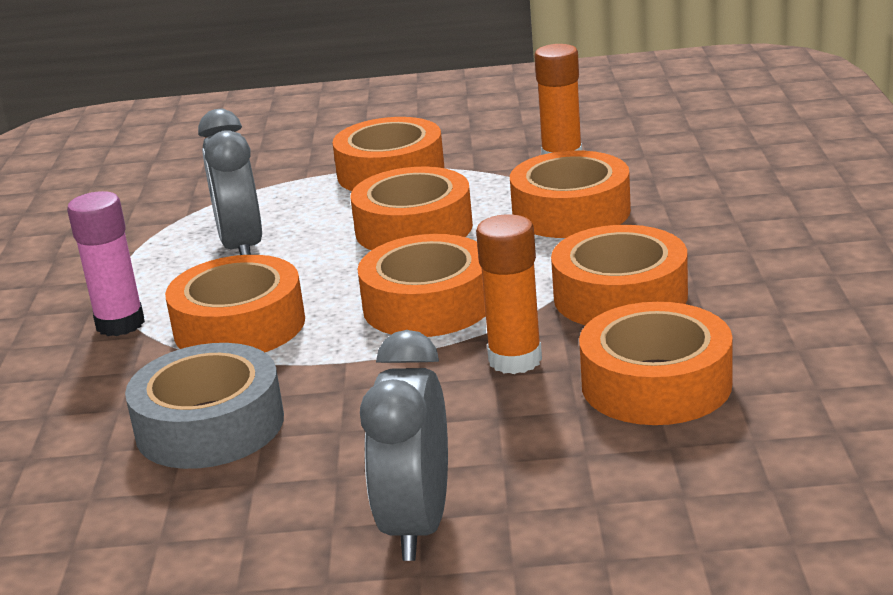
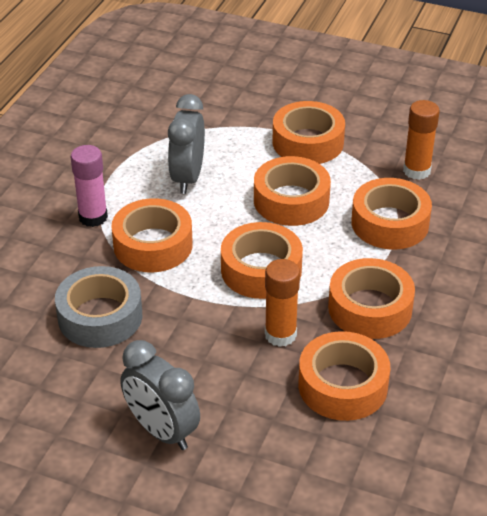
camera: 20 degrees right, 15 degrees up
(417, 525) = (162, 431): grey clock -> grey clock turned 75 degrees counterclockwise

